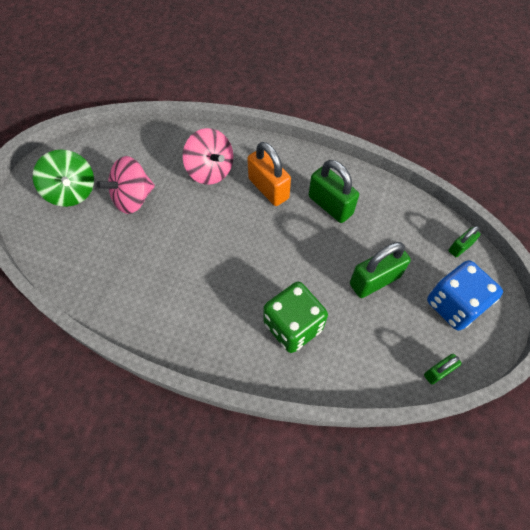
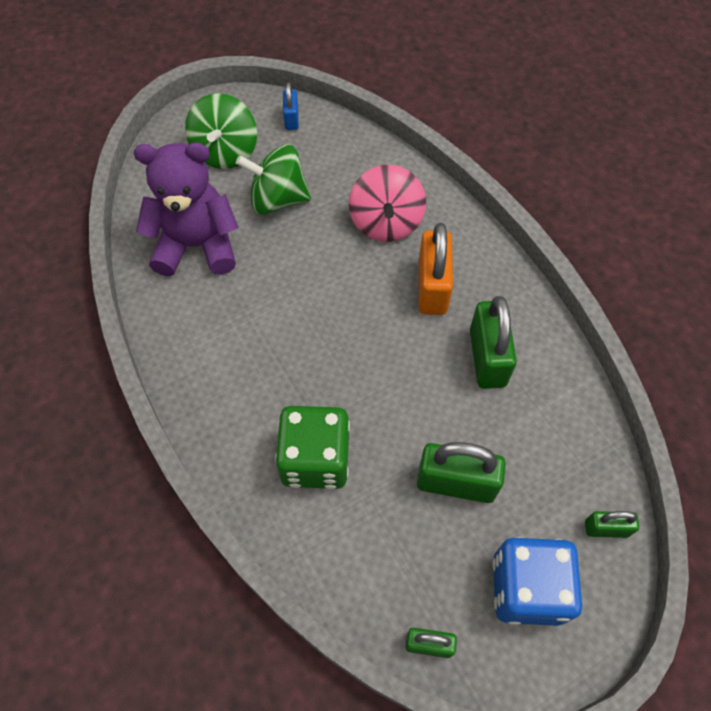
camera: 40 degrees right, 0 degrees up
(97, 147) = (291, 119): none -> blue padlock
(106, 258) = (197, 245): none -> purple teddy bear
(133, 198) = (278, 199): pink spinning top -> green spinning top

